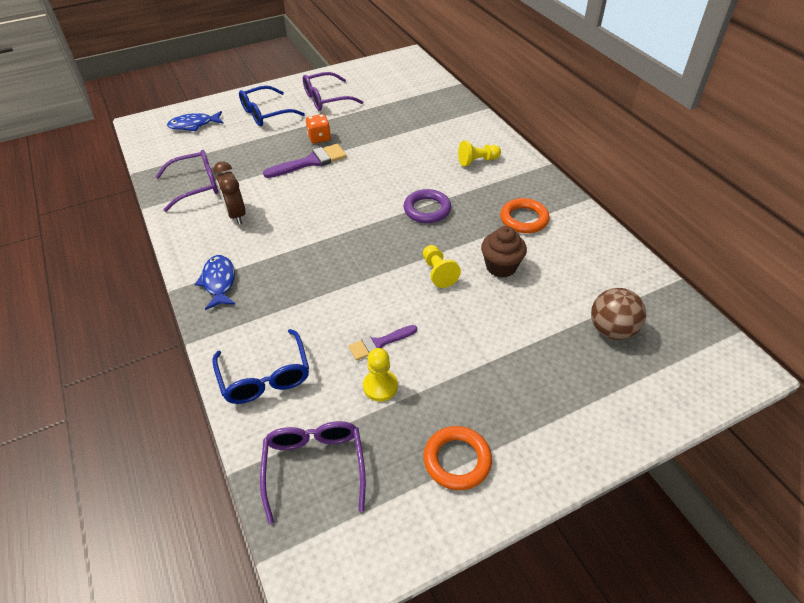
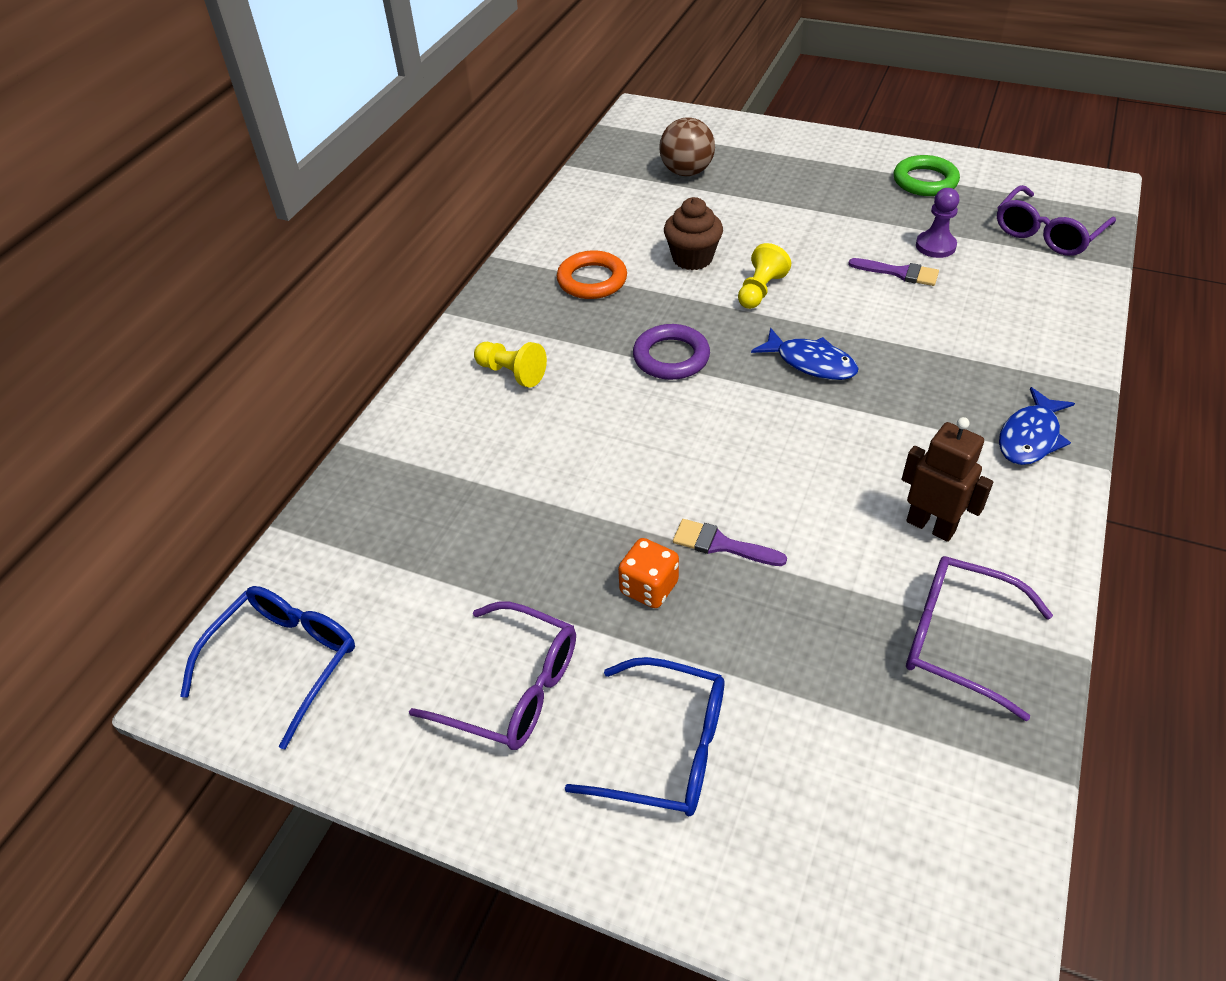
camera: 130 degrees left, 0 degrees up
(194, 125) = (846, 849): blue fish -> blue fish (811, 363)
(236, 215) = (930, 526): brown clock -> brown robot
(265, 376) = (1044, 312): blue glasses -> blue glasses (283, 663)
(310, 162) = (721, 544): purple brush -> purple brush, size x0.64
(380, 386) = (935, 246): yellow pawn -> purple pawn
(457, 460) = (925, 181): orange ring -> green ring

